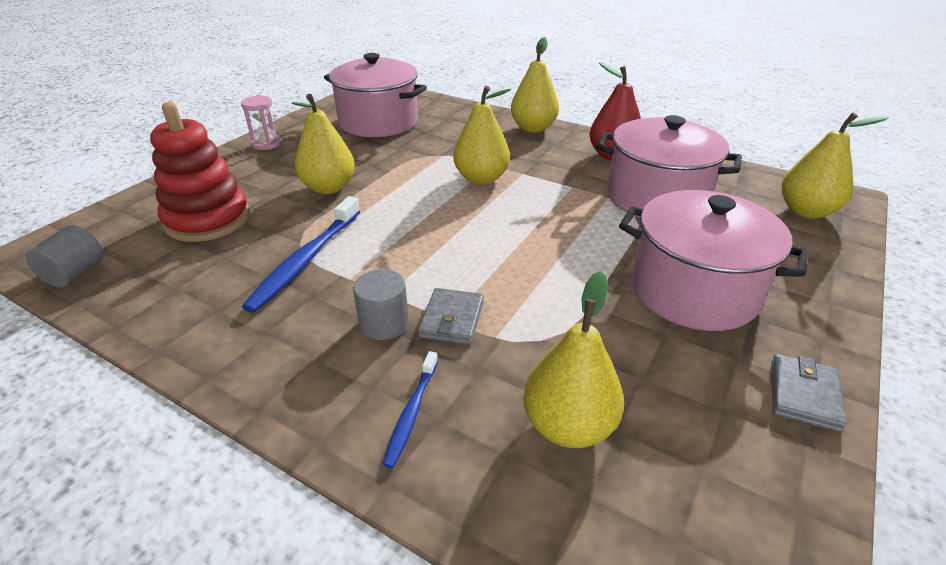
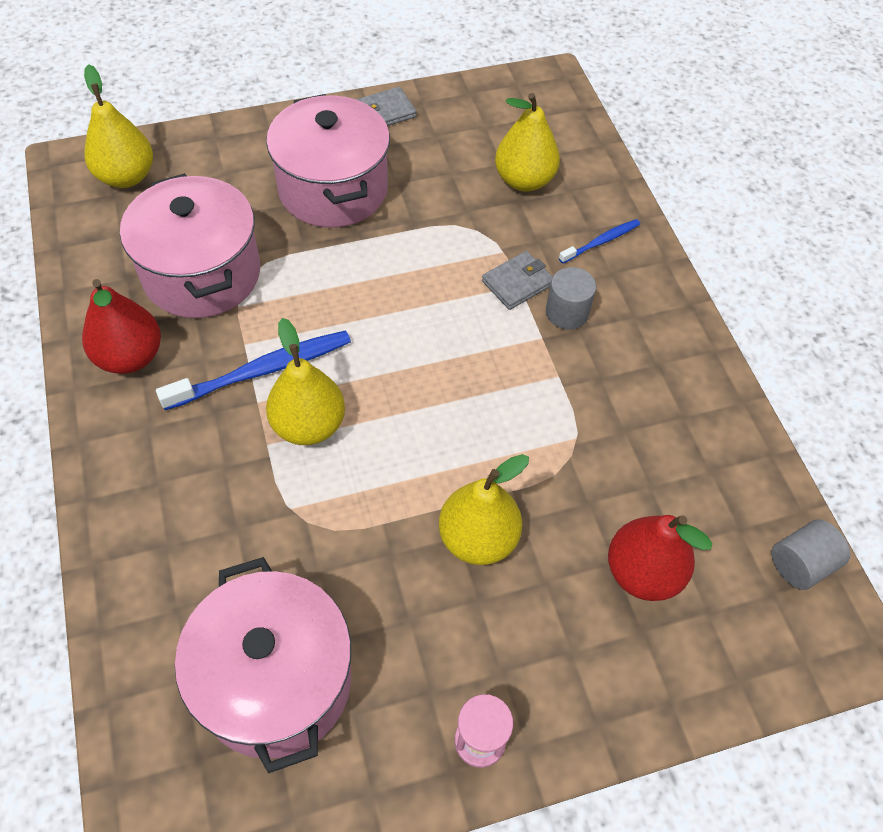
camera: 140 degrees left, 20 degrees up
(208, 219) = (643, 572): red stacking toy -> red pear
(305, 260) = (580, 425): blue toothbrush -> blue toothbrush (263, 370)
(533, 128) = (118, 481): yellow pear -> none

